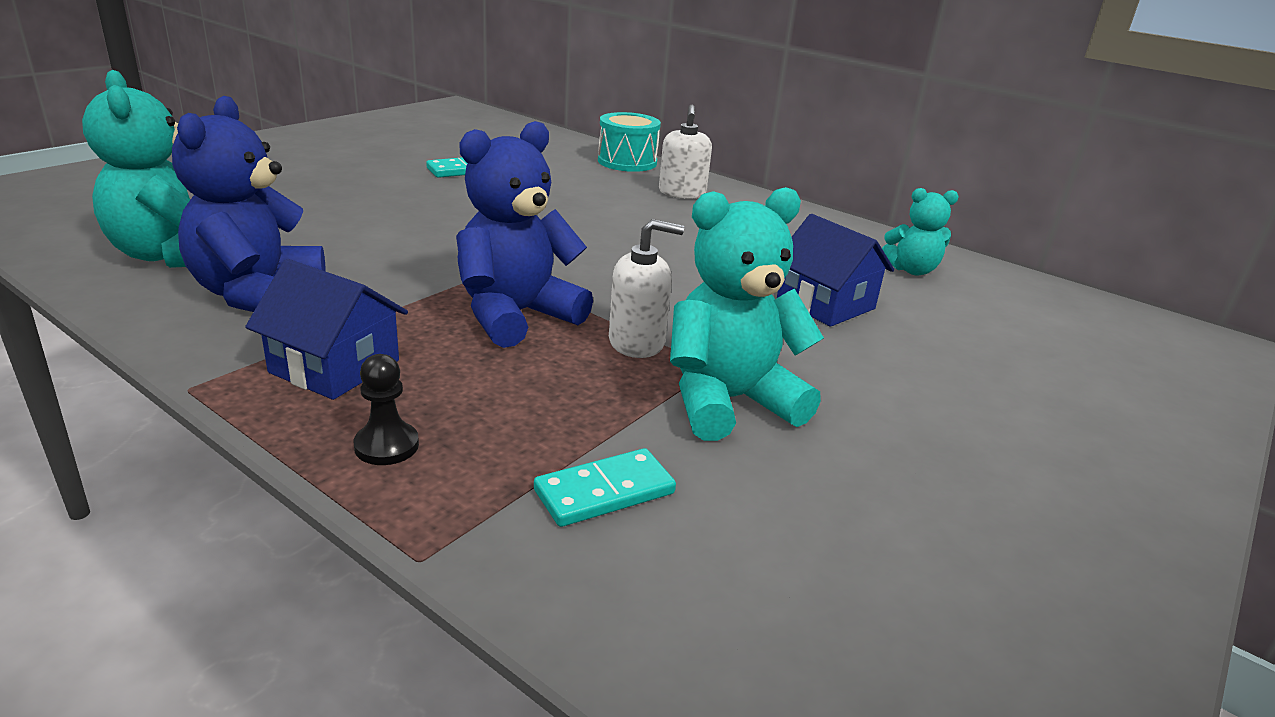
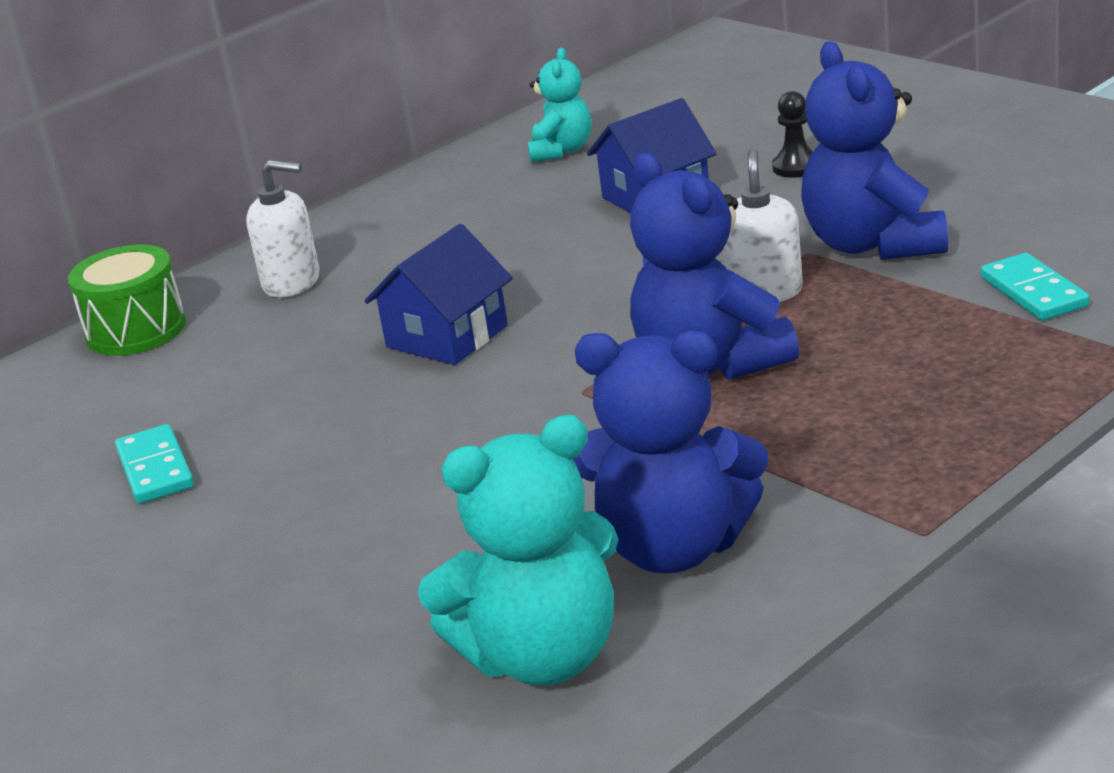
camera: 75 degrees left, 0 degrees up
(335, 366) = (854, 454): blue house -> blue house (447, 336)
(386, 446) = (998, 398): black pawn -> black pawn (796, 167)
(627, 162) = (136, 330): turquoise drum -> green drum
(728, 401) = (873, 244): turquoise teddy bear -> blue teddy bear

